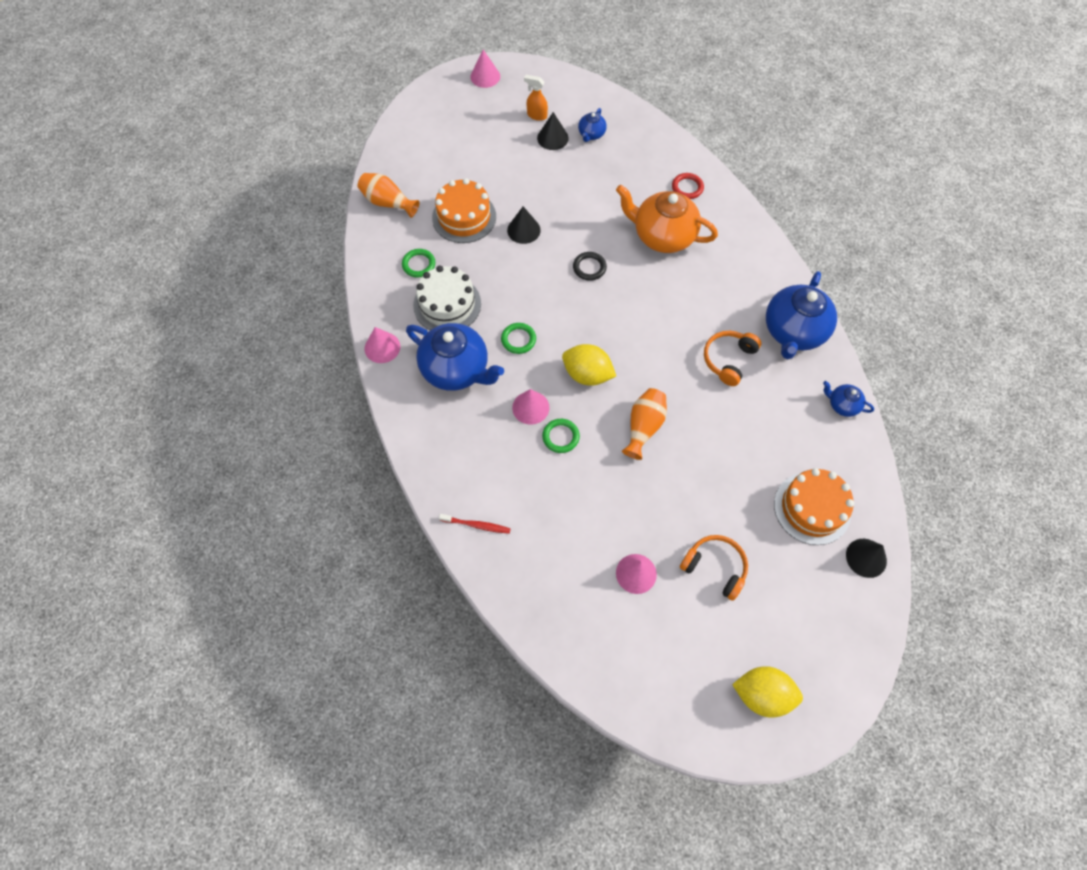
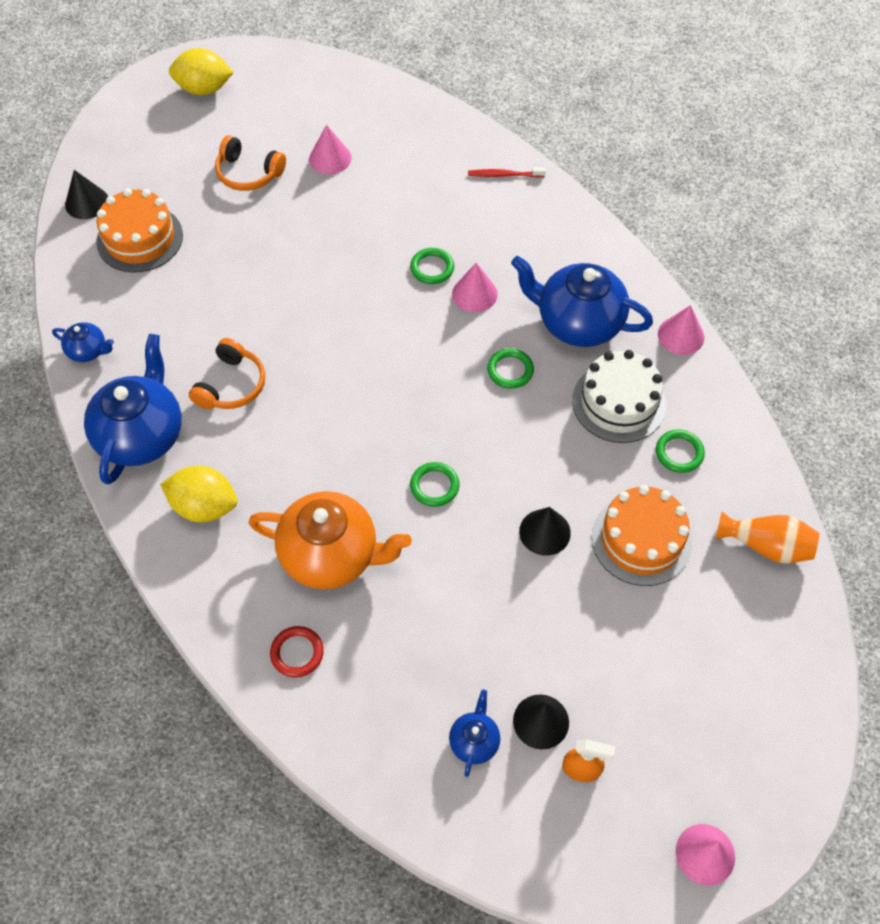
camera: 170 degrees right, 5 degrees down
(587, 374) = (412, 341): yellow lemon -> yellow lemon (204, 506)
(589, 267) = (434, 486): black ring -> green ring
(643, 427) = (335, 292): orange vase -> none

